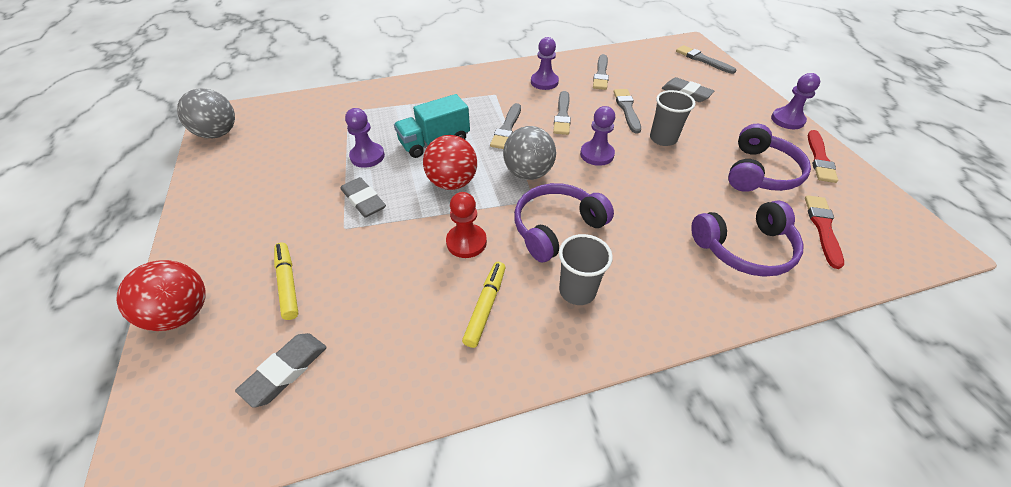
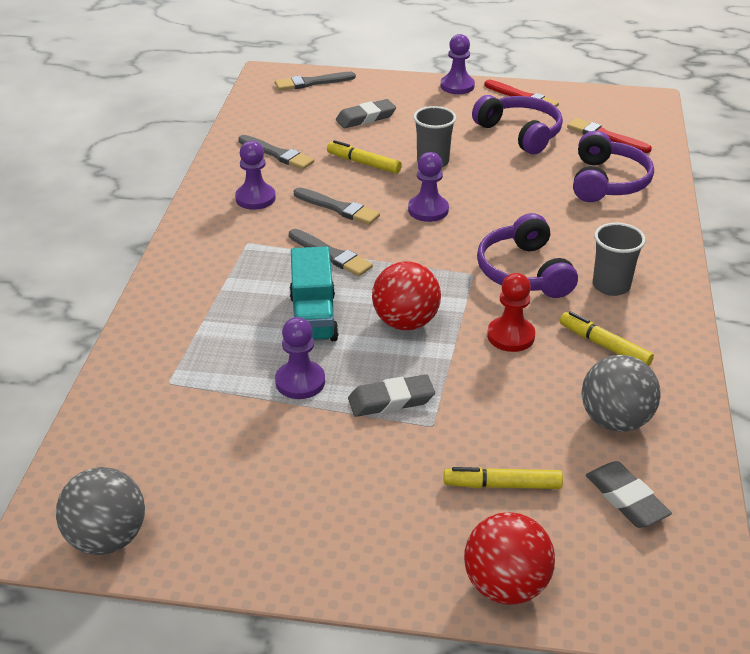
camera: 65 degrees left, 10 degrees down
(528, 173) = (427, 264): grey ball -> grey ball (615, 420)
(627, 109) = (363, 163): grey brush -> yellow marker

